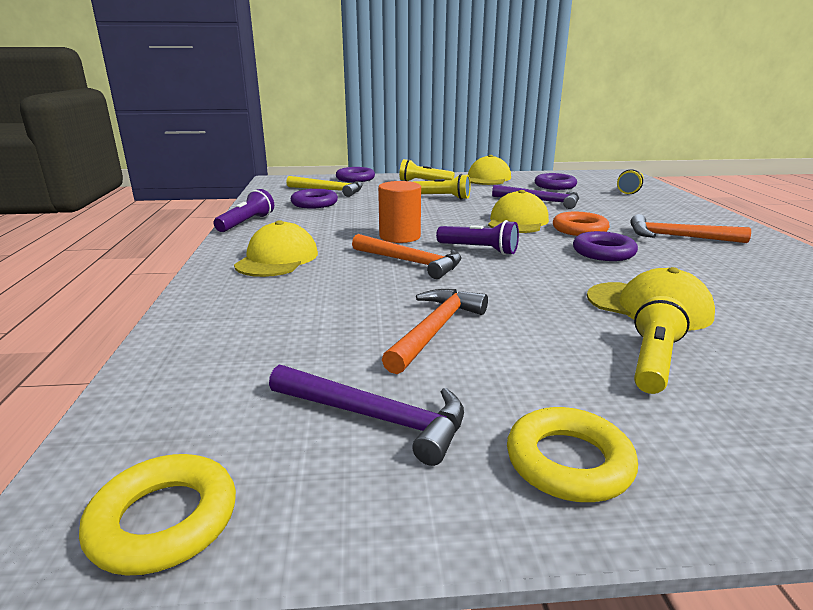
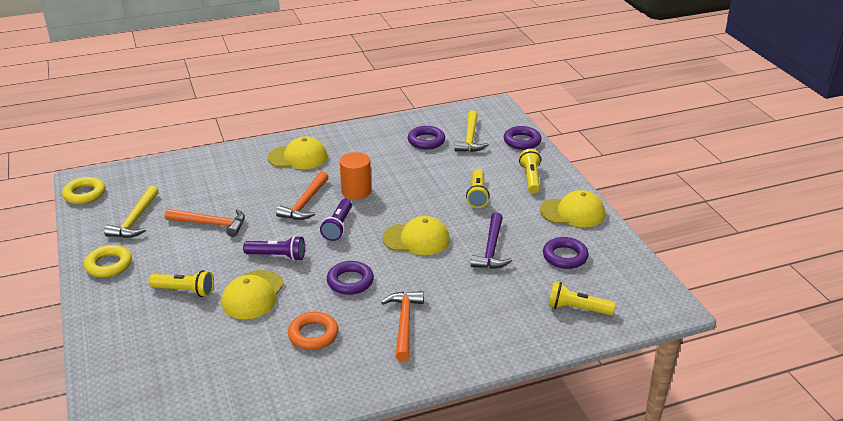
camera: 75 degrees right, 10 degrees up
(246, 223) = (364, 128): purple flashlight -> purple flashlight (277, 256)
(376, 418) = (135, 220): purple hammer -> yellow hammer
(579, 229) = (406, 271): orange ring -> orange ring (313, 334)

